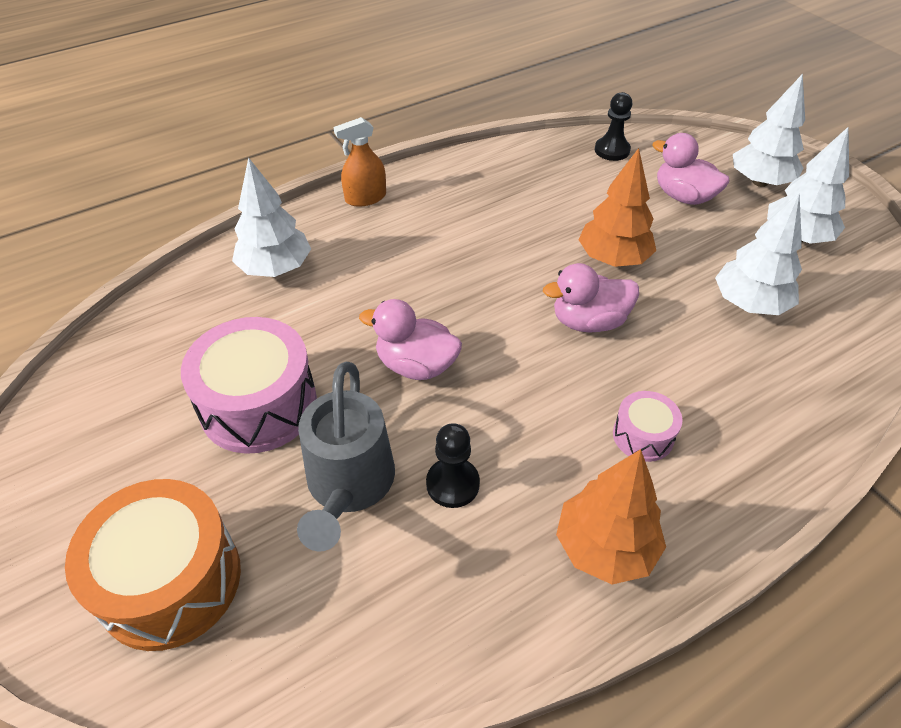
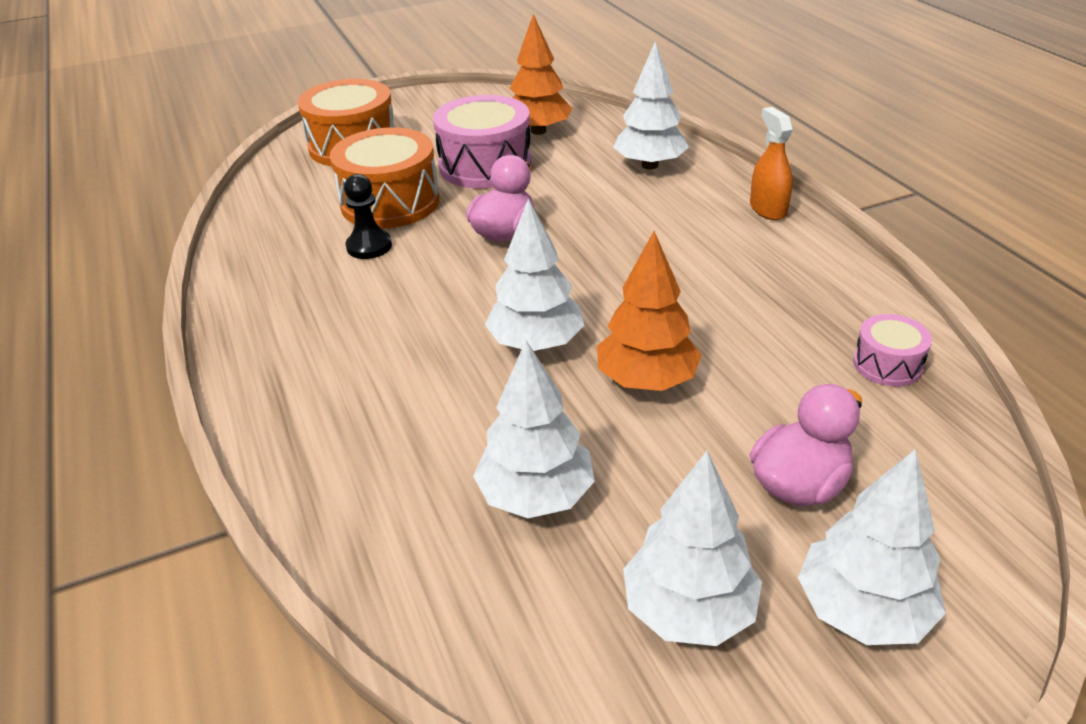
camera: 100 degrees right, 10 degrees down
(349, 487) = (390, 202): grey watering can -> orange drum
(588, 321) = (536, 343): pink duck -> white tree
(605, 547) = (269, 315): orange tree -> orange tree (538, 131)
(612, 150) = (926, 424): black pawn -> none
(643, 436) = (367, 356): pink drum -> pink drum (887, 364)

